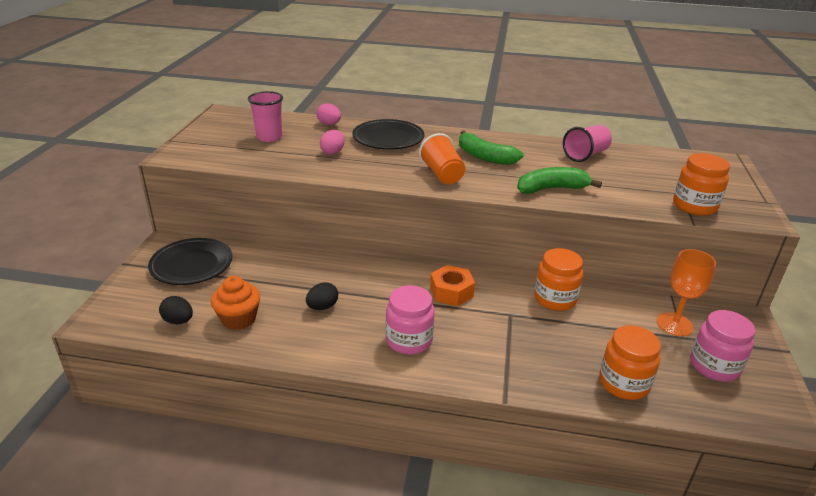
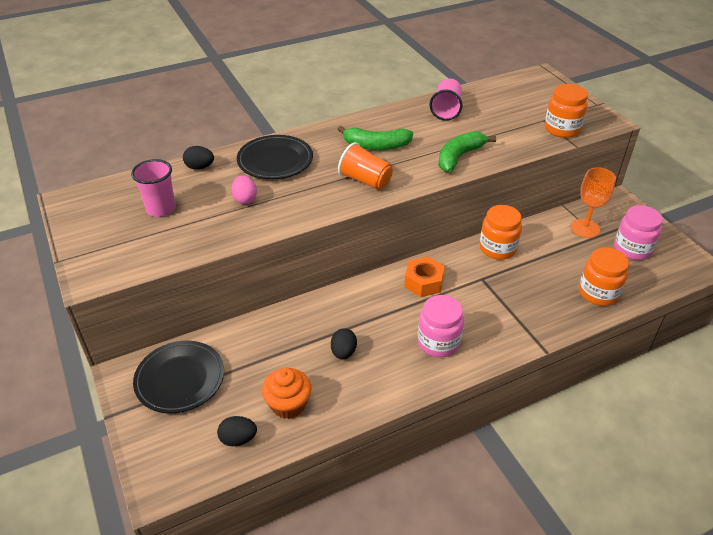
camera: 35 degrees left, 10 degrees up
(329, 124) = (200, 167): pink egg -> black egg

